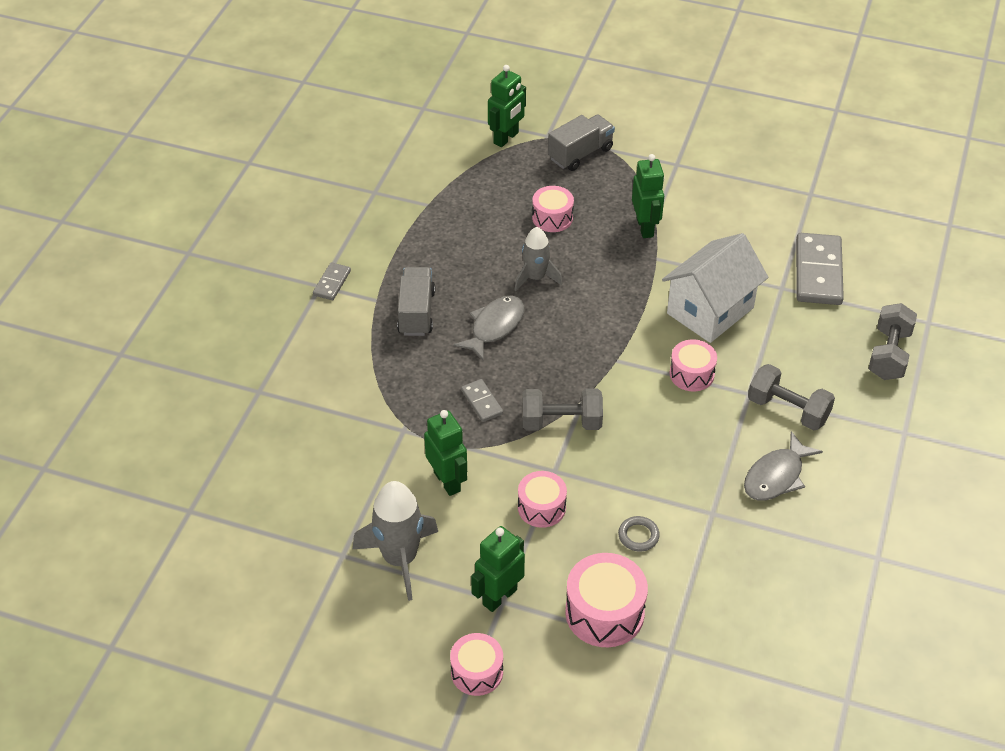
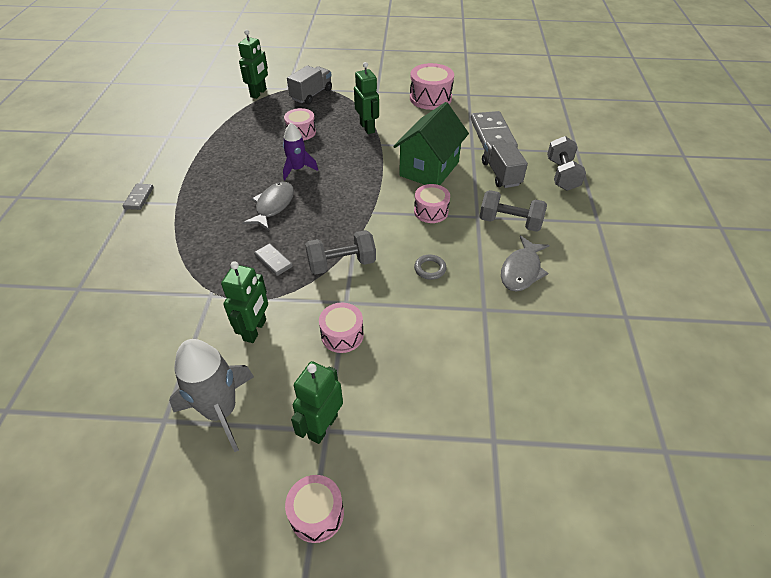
camera: 15 degrees left, 0 degrees up
(416, 313) = (210, 207): grey truck -> grey truck (501, 173)
(447, 481) = (255, 330): green robot -> green robot turned 60 degrees clockwise
(535, 277) = (297, 169): grey rocket -> purple rocket
(604, 612) = (423, 418): pink drum -> pink drum (430, 98)
(638, 536) = (431, 341): grey ring -> grey ring (430, 269)
(710, 311) = (429, 169): white house -> green house

